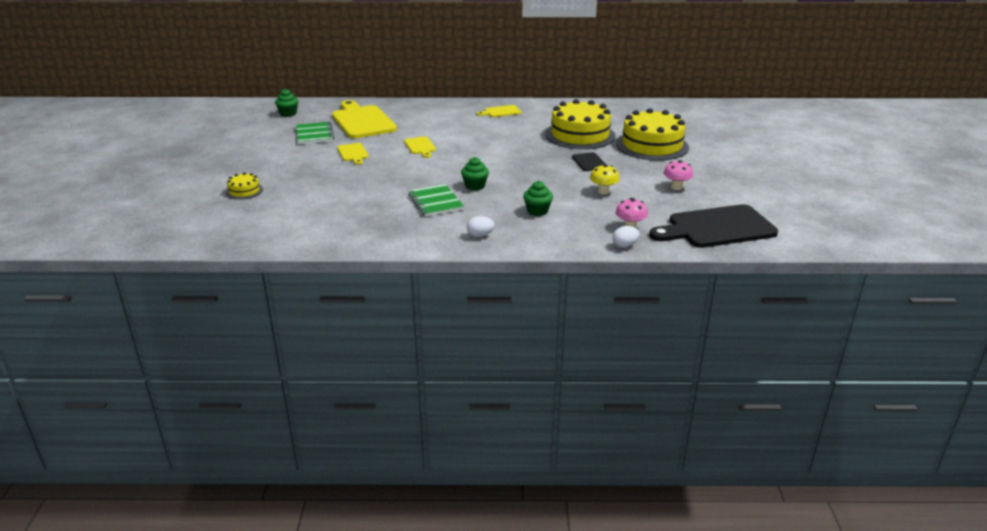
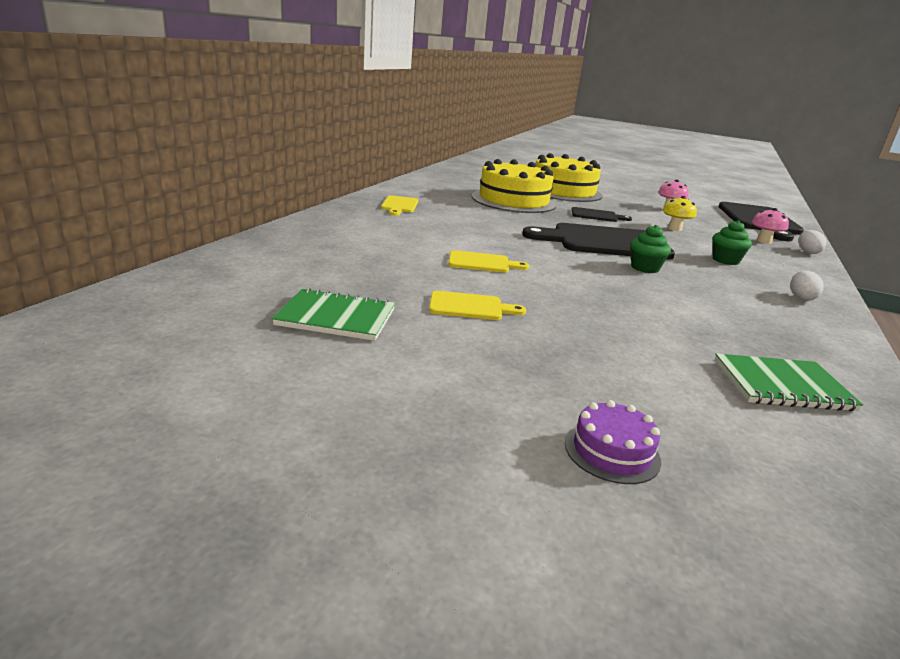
camera: 70 degrees left, 5 degrees down
(244, 191) = (612, 452): yellow cake -> purple cake
(288, 114) = (168, 318): green cupcake -> none
(362, 121) = (321, 271): yellow cutting board -> none
(435, 202) = (695, 297): green notebook -> green notebook (782, 385)
(517, 171) = (605, 242): none -> black cutting board

